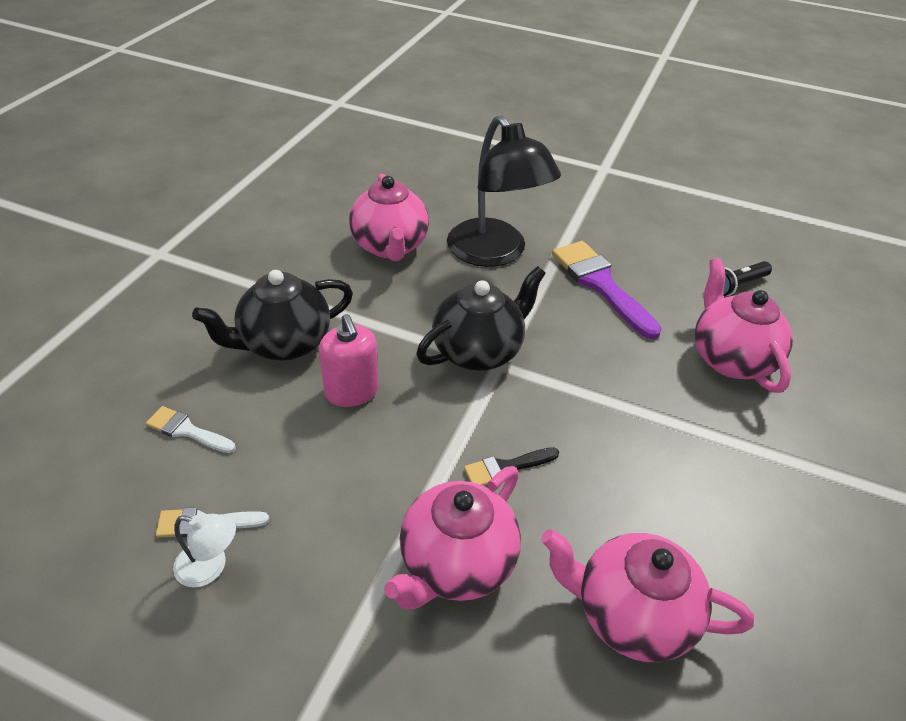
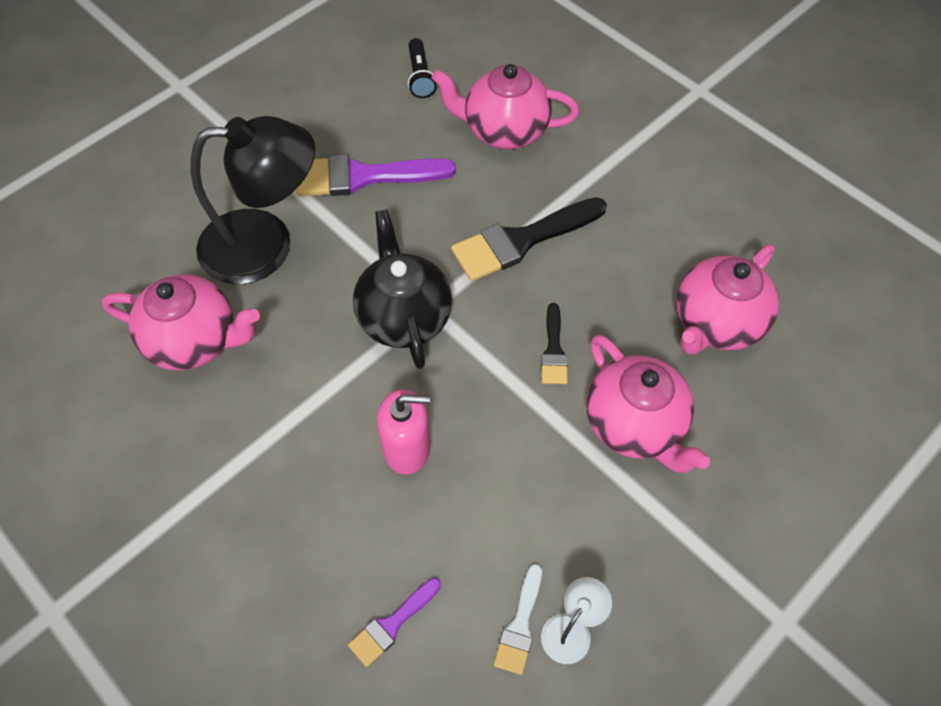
camera: 65 degrees left, 15 degrees up
(187, 430) = (392, 624): white brush -> purple brush
(284, 343) = (304, 496): black teapot -> none
(614, 407) = (521, 241): none -> black brush

